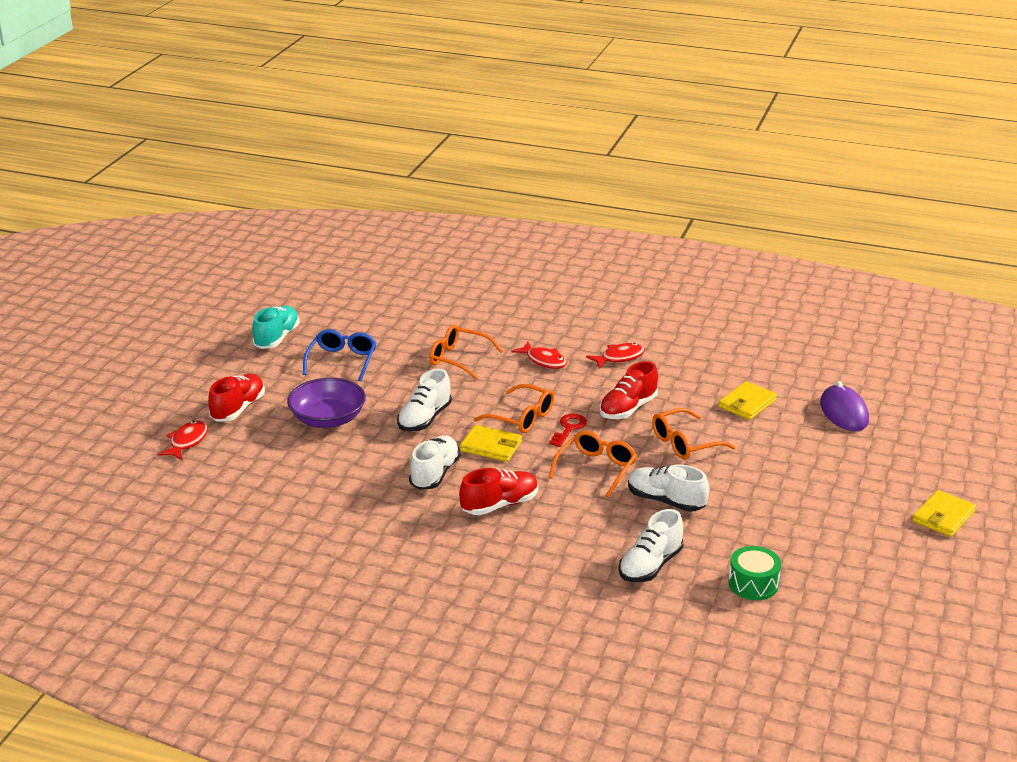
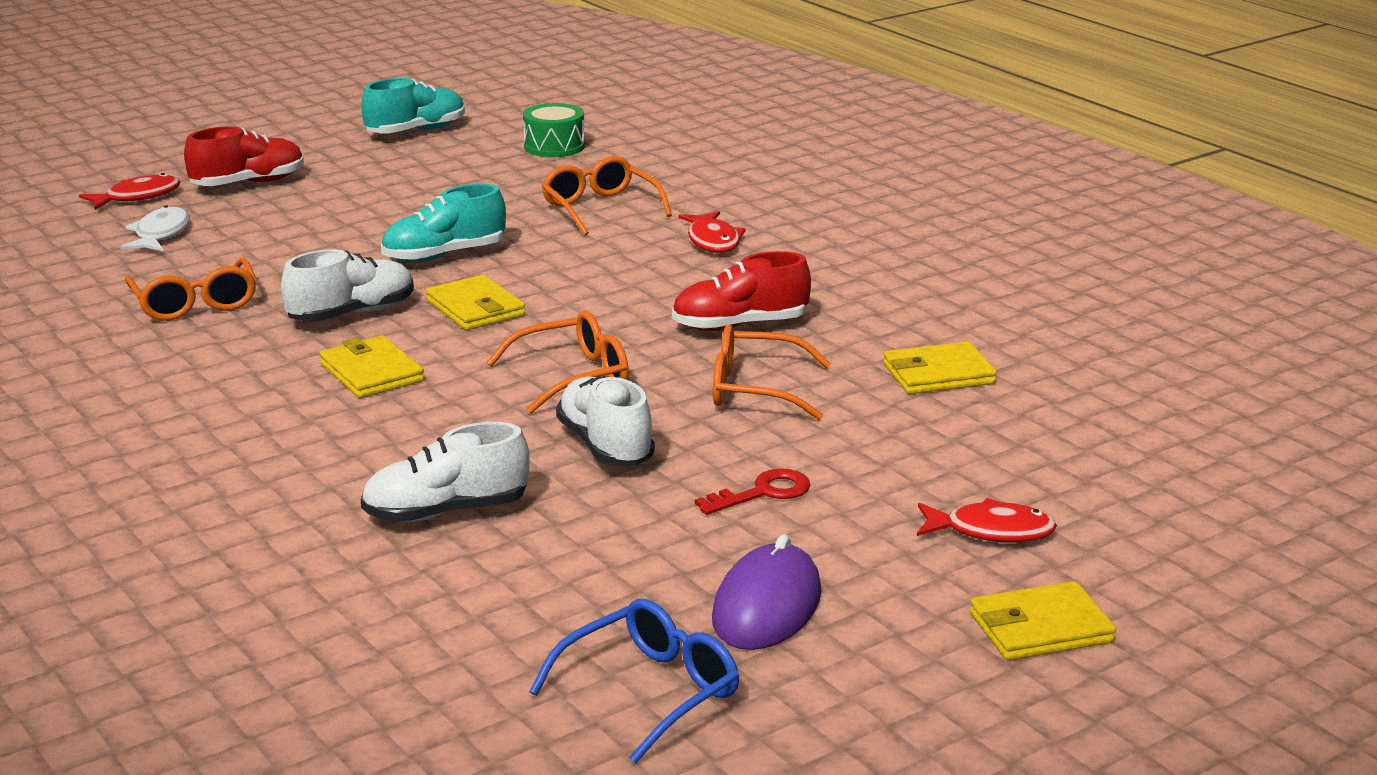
camera: 35 degrees right, 5 degrees down
(245, 462) = (160, 234): none -> white fish
(328, 419) = (329, 222): purple bowl -> none
(342, 361) = (451, 172): blue glasses -> blue glasses (650, 691)
(424, 419) = (444, 255): white shoe -> turquoise shoe
(500, 505) = (371, 372): red shoe -> yellow wallet
(522, 418) = (572, 291): orange glasses -> orange glasses (195, 304)
(569, 428) = (615, 321): red key -> red key (763, 493)
(619, 358) = (829, 267): red fish -> red fish (991, 531)
(753, 584) = (557, 592): green drum -> green drum (554, 146)
(844, 412) = (1089, 433): purple mouse -> purple mouse (767, 606)

